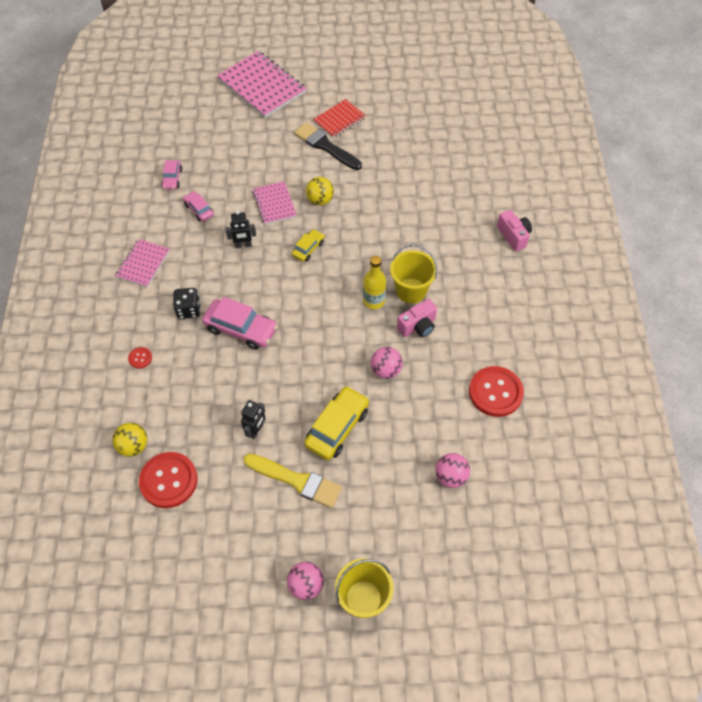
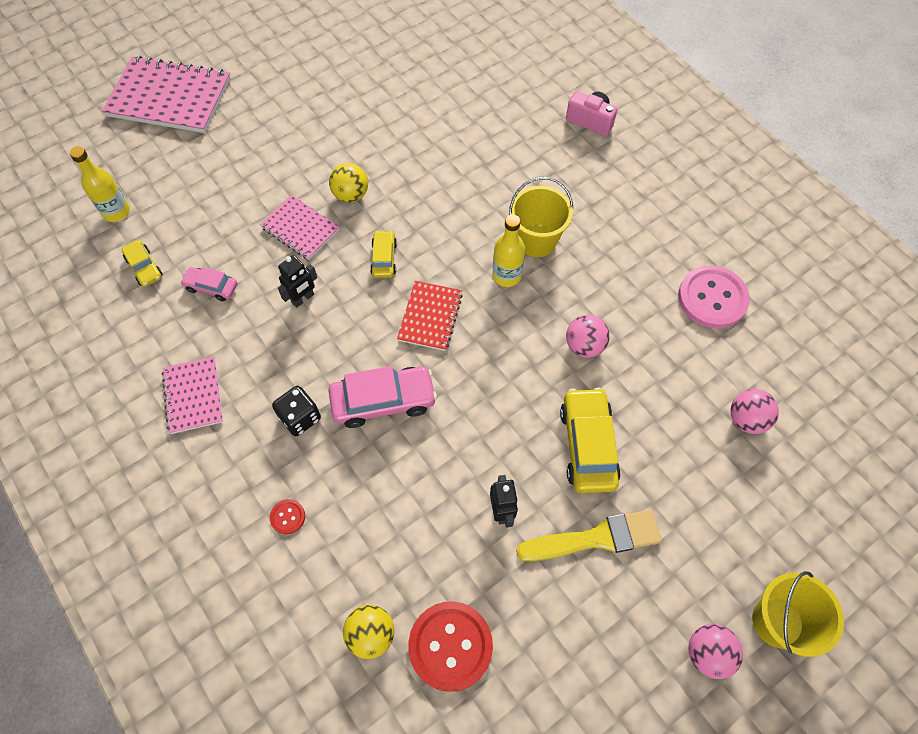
camera: 35 degrees left, 5 degrees up
(172, 178) = (144, 267): pink car -> yellow car
(182, 138) = (116, 212): none -> yellow bottle
(325, 146) = (305, 129): black brush -> none
(339, 120) = (297, 91): red notebook -> red notebook (430, 317)
(418, 326) = (576, 275): pink camera -> none
(495, 392) = (712, 298): red button -> pink button

